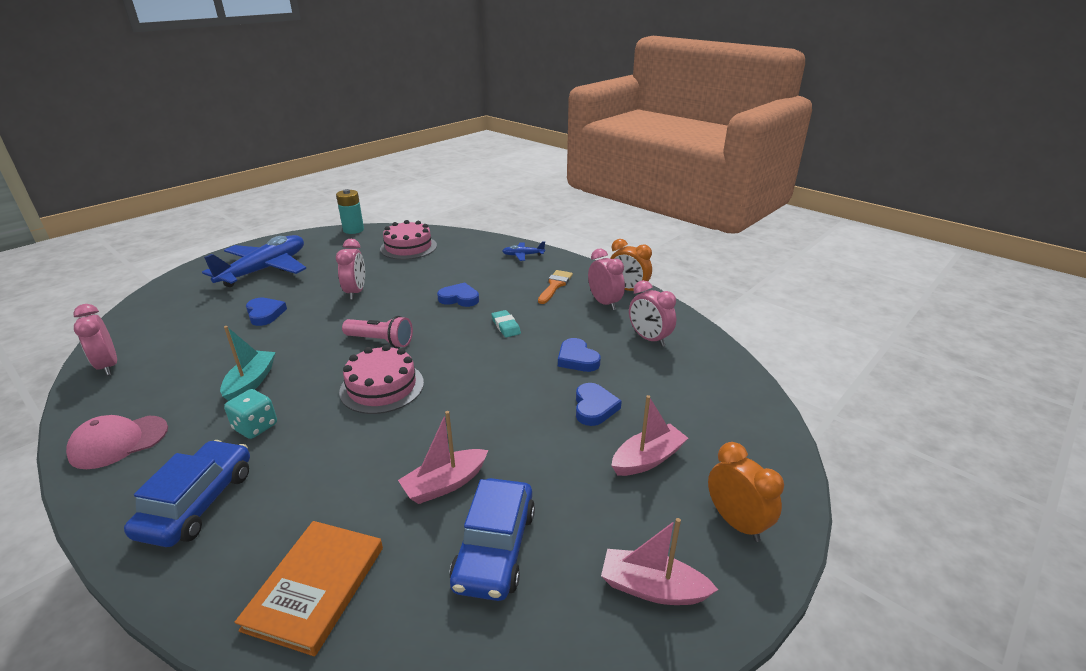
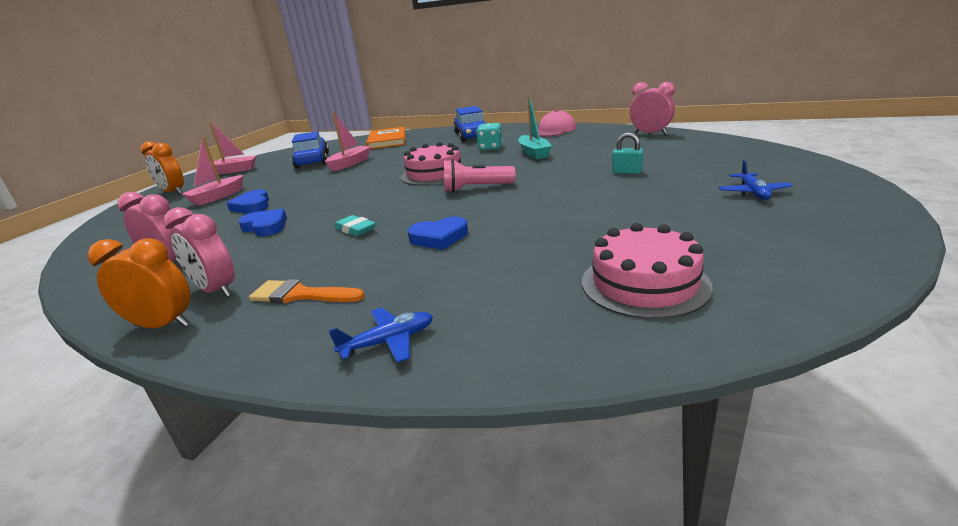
camera: 160 degrees right, 5 degrees down
(265, 269) = (753, 192): blue plane -> blue plane, size x0.42
(265, 314) = (626, 172): blue heart -> turquoise padlock
(353, 230) = (845, 284): turquoise battery -> none
(356, 292) = (580, 207): pink clock -> none
(555, 285) = (301, 295): orange brush -> orange brush turned 105 degrees clockwise

